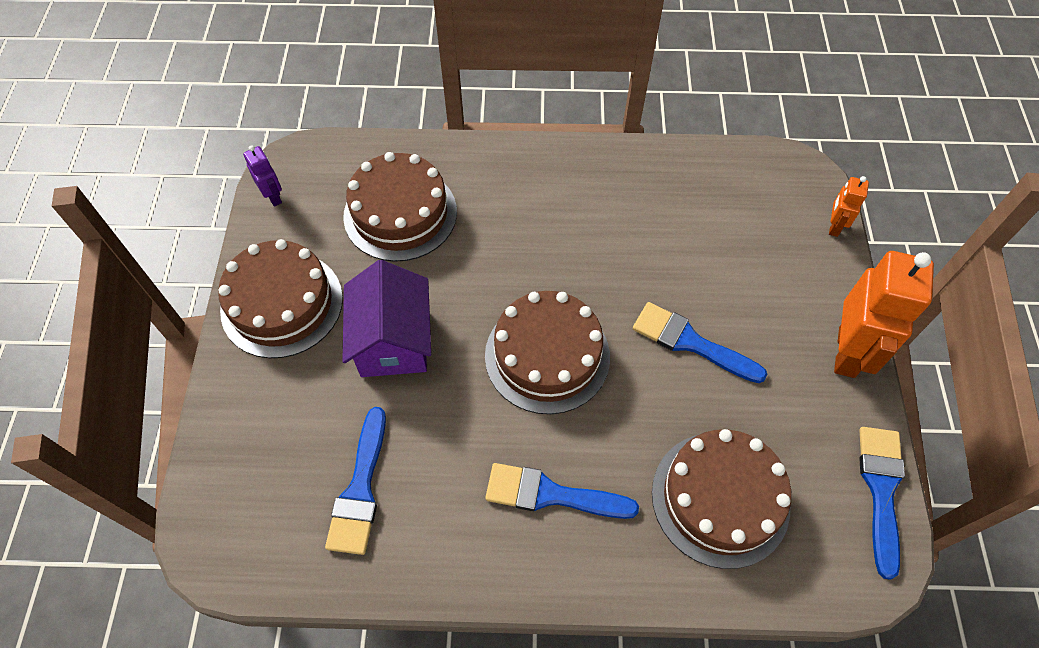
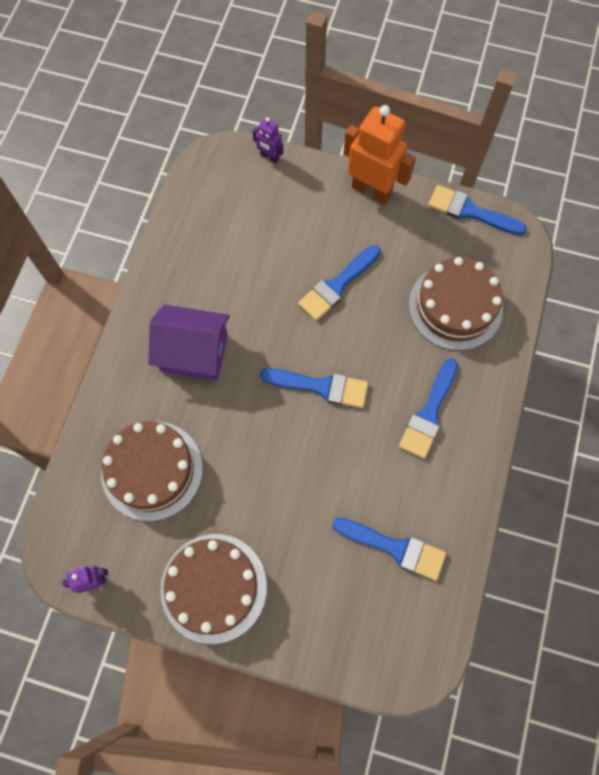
camera: 75 degrees left, 10 degrees up
(393, 340) = (276, 500): purple house -> purple house (194, 352)
(547, 356) = (321, 387): brown cake -> blue brush
(834, 226) = (269, 157): orange robot -> purple robot

